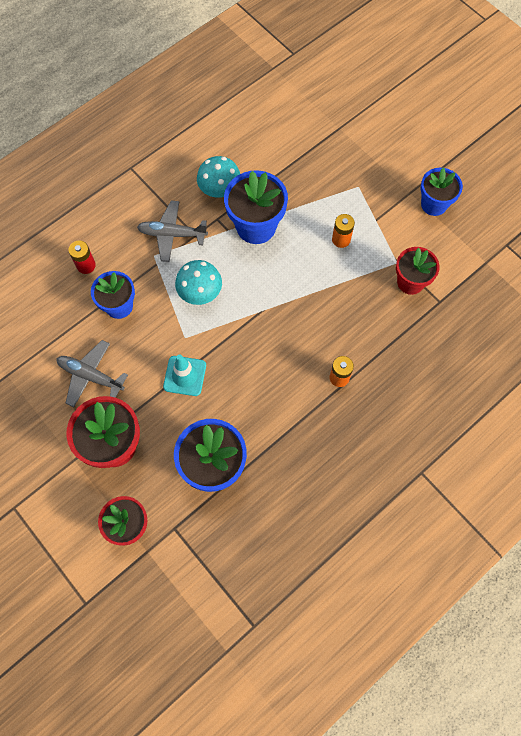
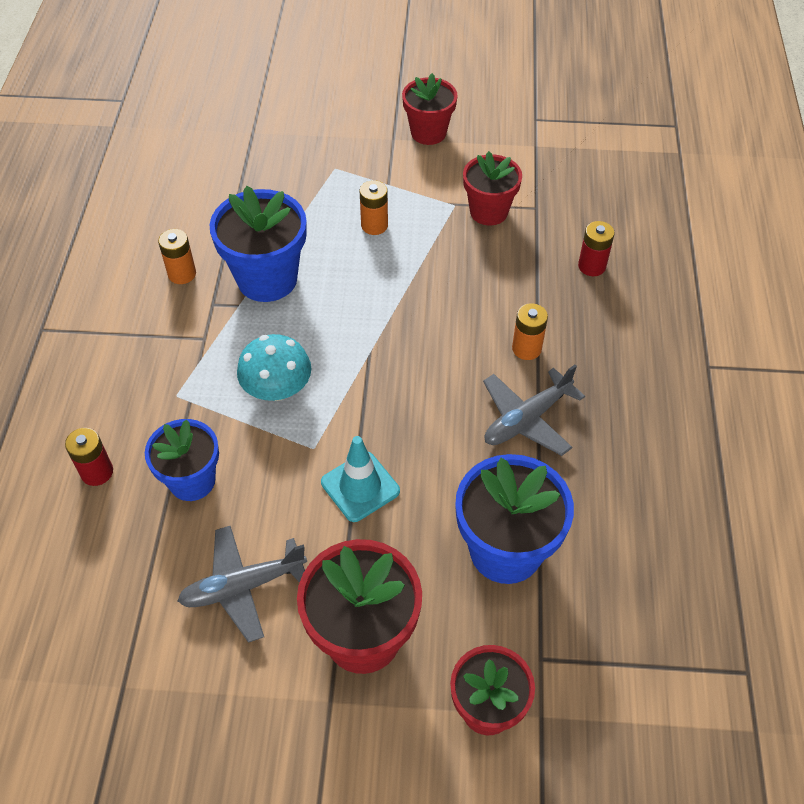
camera: 45 degrees left, 15 degrees down
(172, 234) = (174, 358): grey plane -> grey plane (527, 419)
(219, 189) = (182, 274): turquoise mushroom -> orange battery
(428, 362) = (592, 266): none -> red battery
(434, 204) = (428, 133): blue flower pot -> red flower pot

